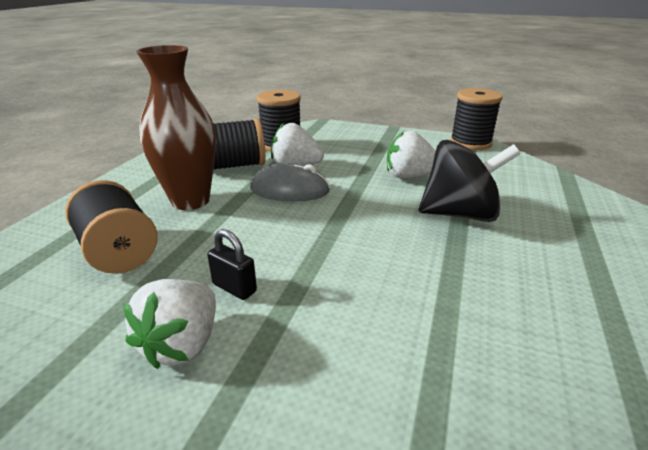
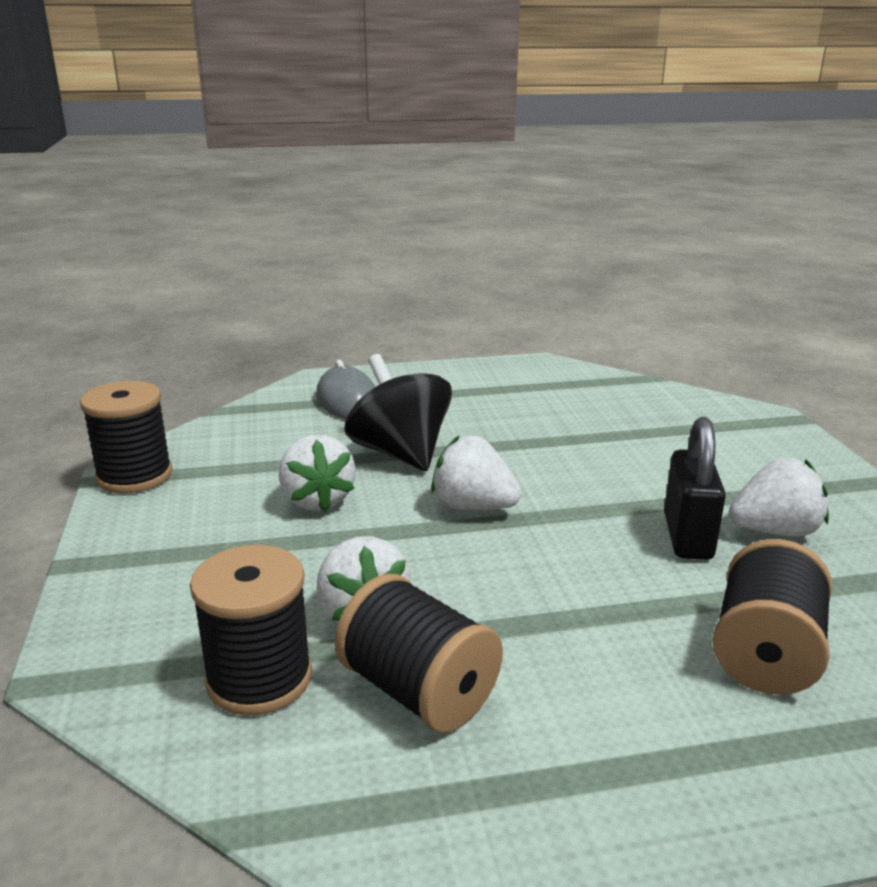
camera: 120 degrees left, 5 degrees down
(190, 201) = (591, 669): brown vase -> none
(234, 288) = (687, 537): black padlock -> black padlock, size x1.66
(289, 190) = (454, 585): grey mouse -> grey mouse (347, 400)
(360, 218) = (473, 506): none -> white strawberry

